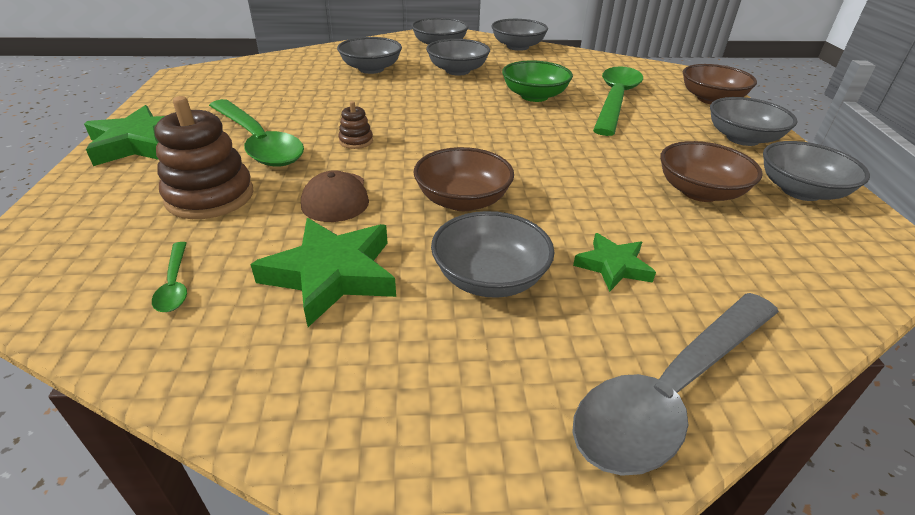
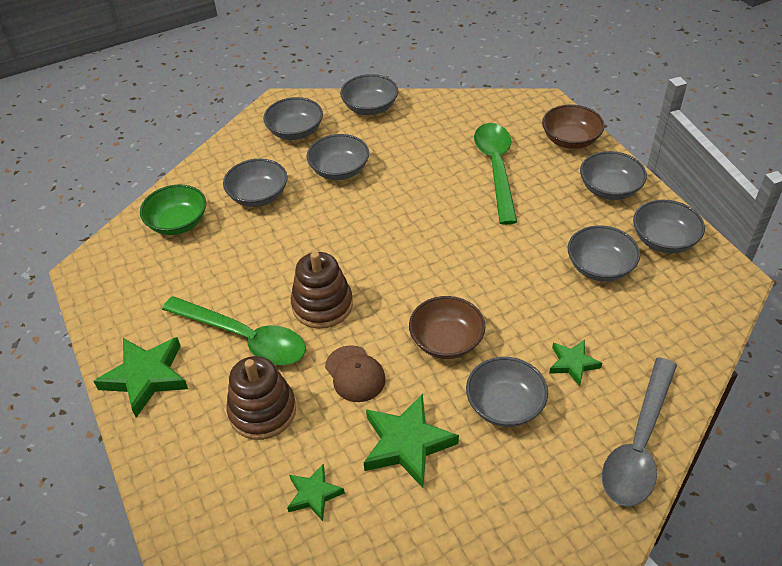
camera: 20 degrees left, 10 degrees up
(175, 284) = (314, 494): green spoon -> green star
(356, 141) = (322, 305): brown stacking toy -> brown stacking toy, size x2.08
(534, 96) = (428, 187): green bowl -> green bowl (178, 223)
(700, 192) = (600, 267): brown bowl -> grey bowl

